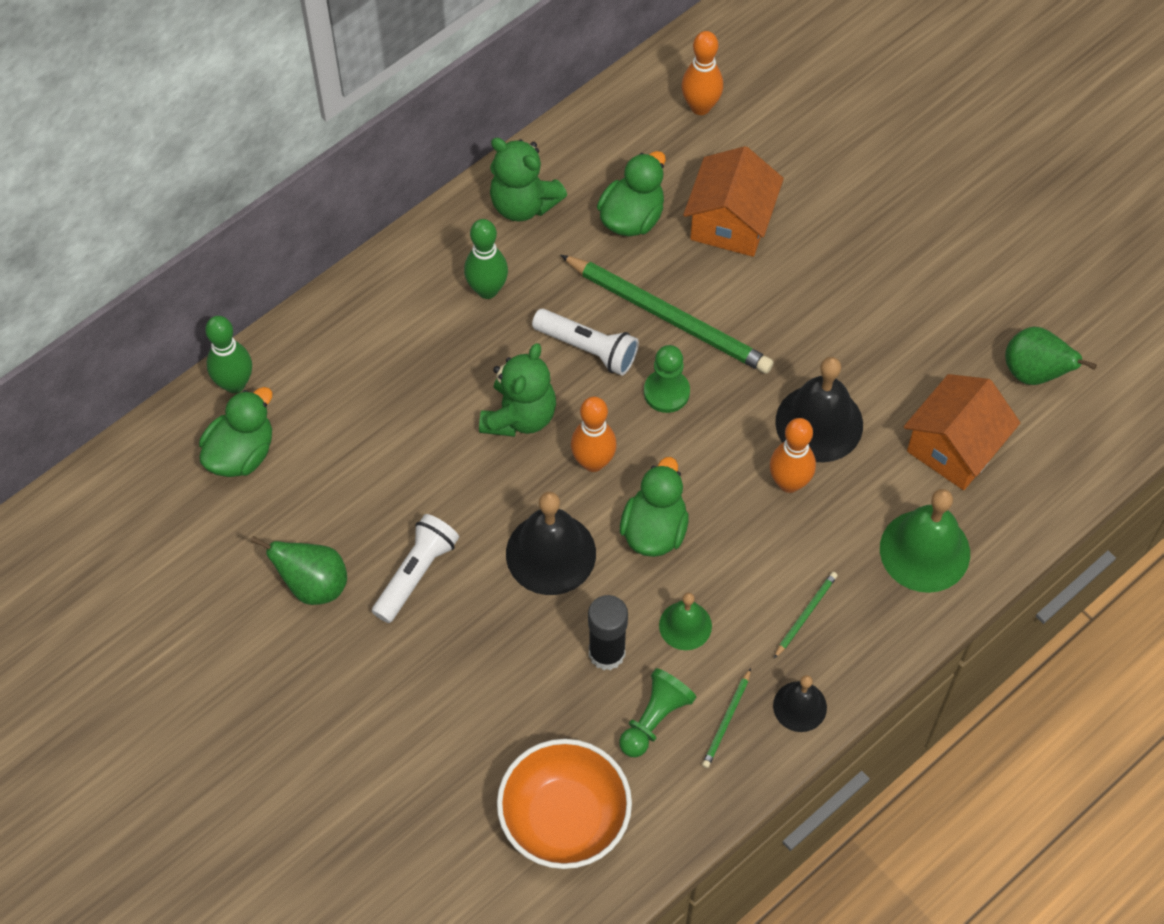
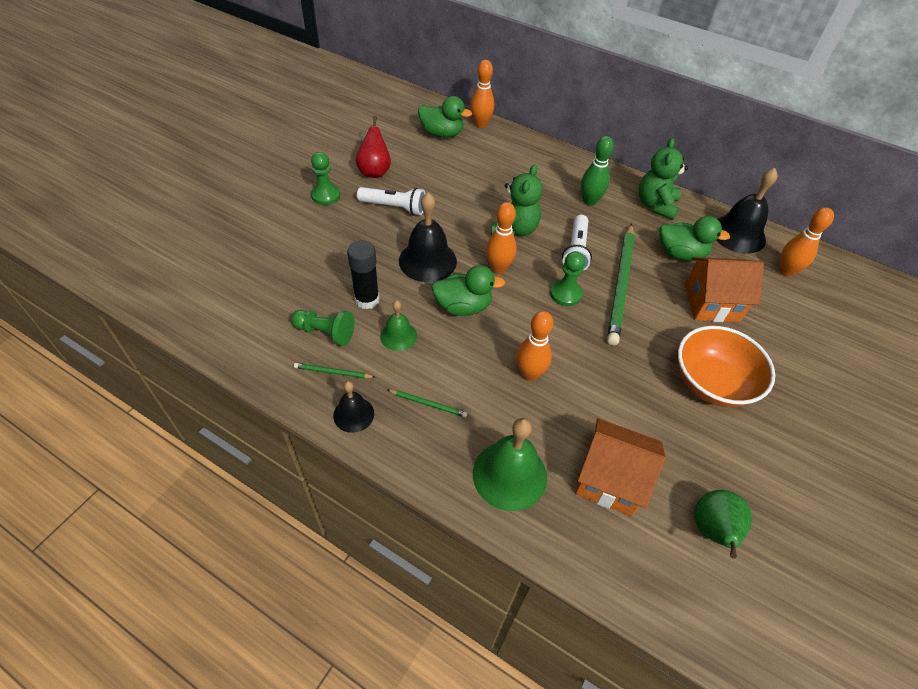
camera: 70 degrees right, 10 degrees down
(235, 383) = (480, 124): green bowling pin -> orange bowling pin
(313, 584) = (374, 171): green pear -> red pear
(353, 672) = (326, 195): none -> green pawn
(519, 416) = (514, 230): green teddy bear -> green teddy bear turned 75 degrees counterclockwise
(564, 818) = (247, 301): orange bowl -> orange bowl (712, 383)
(819, 423) = (586, 383): black bell -> black bell (738, 234)

